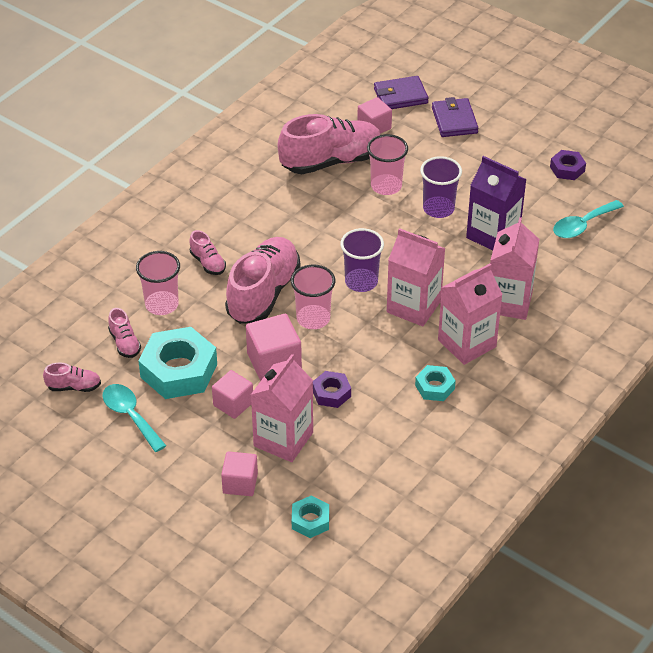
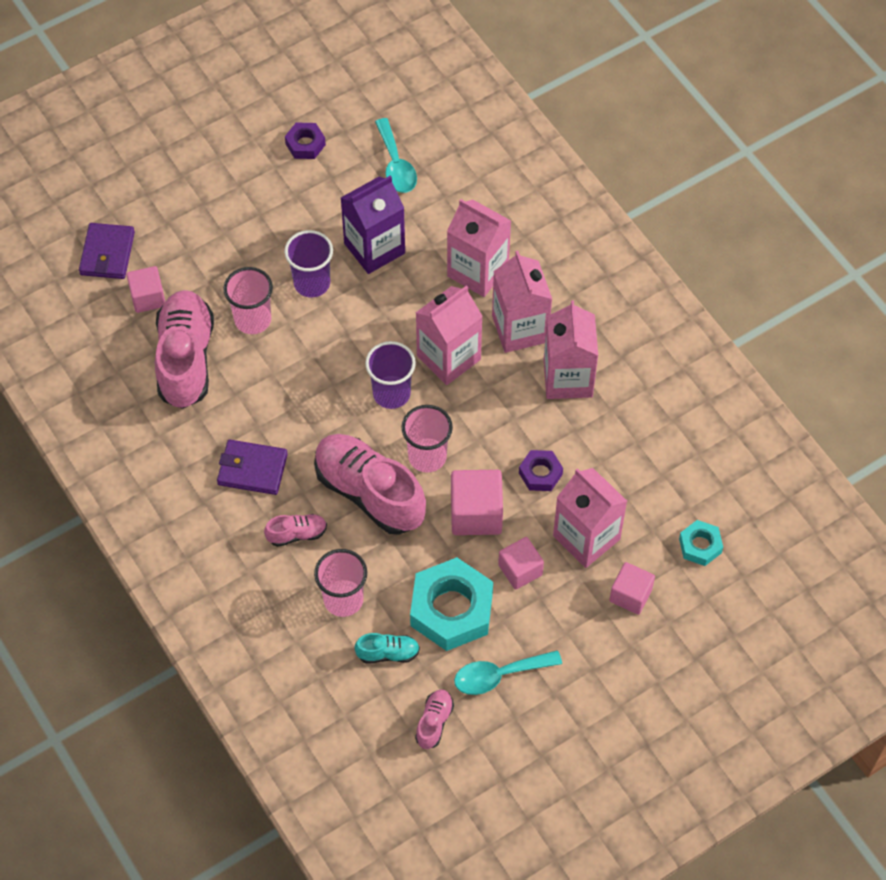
camera: 70 degrees left, 15 degrees up
(125, 343) = (388, 653): pink shoe -> turquoise shoe
(435, 387) = (568, 378): turquoise nut -> pink carton
(454, 120) = (176, 217): purple wallet -> purple wallet (252, 469)

